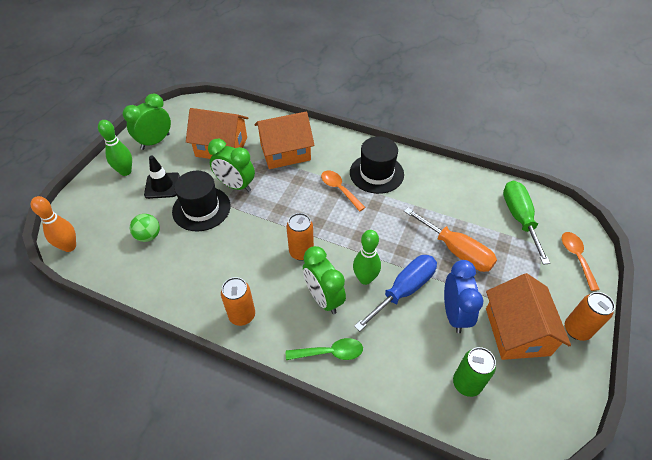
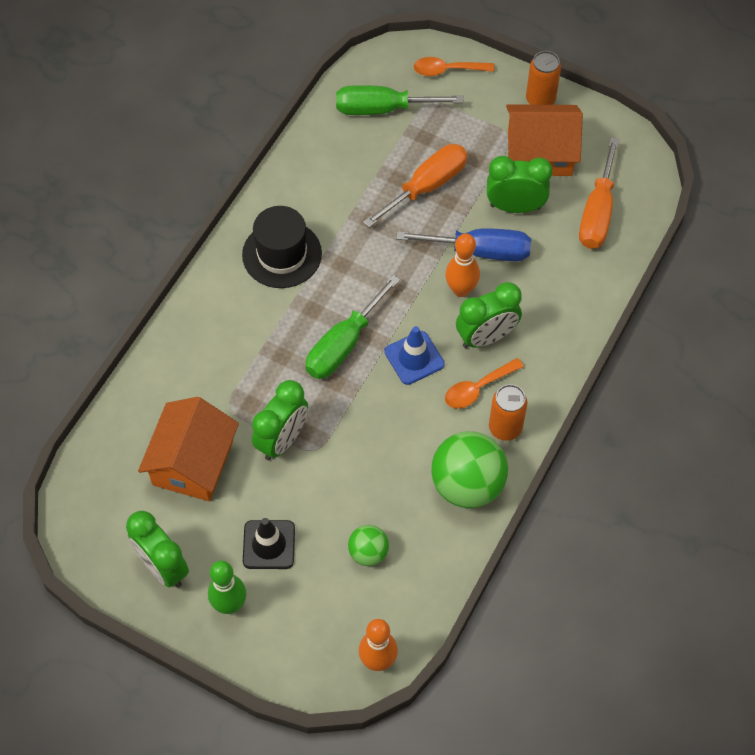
camera: 85 degrees left, 10 degrees up
(194, 292) = (467, 485): none -> green ball
(201, 208) = (323, 485): black hat -> none
(285, 152) = (219, 370): orange house -> none
(301, 252) = (414, 358): orange can -> blue traffic cone
(309, 211) = (343, 344): none -> green screwdriver
(330, 352) = (558, 336): green spoon -> none
(339, 189) = (307, 304): orange spoon -> orange spoon (477, 388)
(365, 279) = (461, 289): green bowling pin -> orange bowling pin
(404, 290) = (480, 251): blue screwdriver -> blue screwdriver turned 135 degrees clockwise
(454, 314) = (515, 206): blue clock -> green clock
(466, 383) = (597, 213): green can -> orange screwdriver

